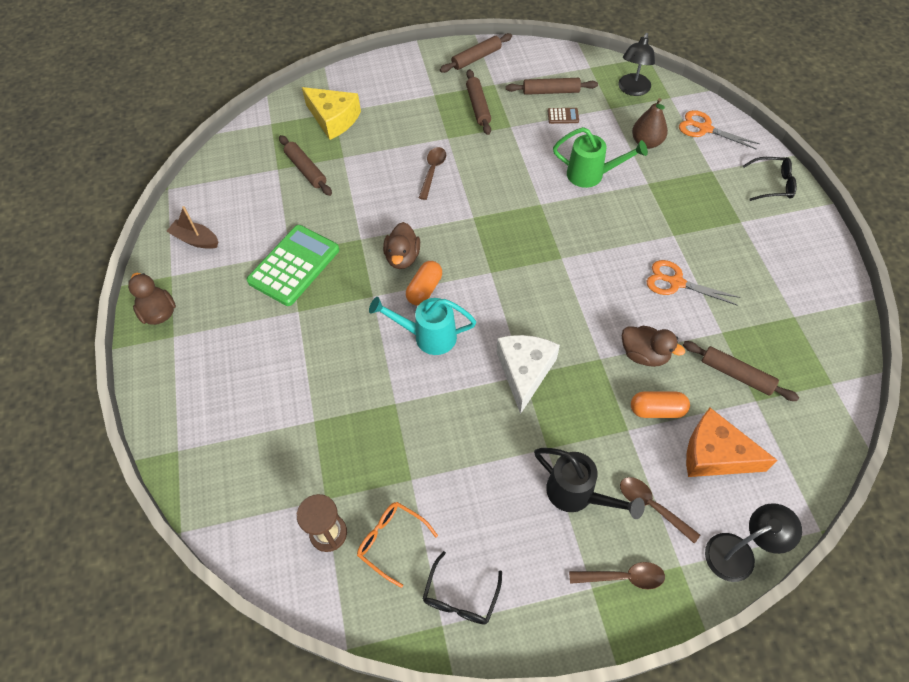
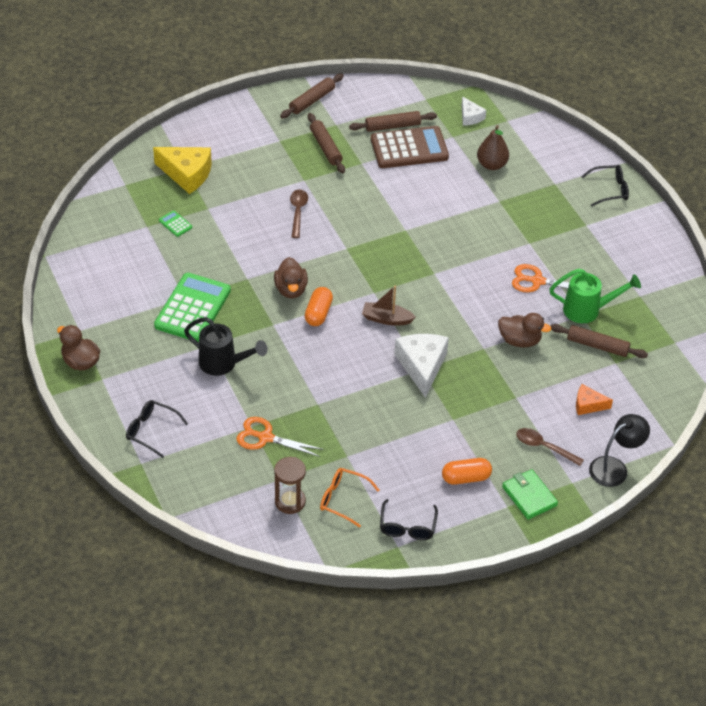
camera: 15 degrees left, 10 degrees down
(196, 240) = (91, 297): brown boat -> brown boat (386, 319)
(202, 409) = (151, 431): none -> black glasses
(306, 170) = (175, 224): brown rolling pin -> green calculator
(427, 336) = (331, 350): turquoise watering can -> none
(563, 116) = (409, 148): brown calculator -> brown calculator, size x2.44
(577, 495) = (484, 448): black watering can -> black watering can (223, 364)
(592, 175) = (447, 199): green watering can -> green watering can (588, 310)
(622, 577) = (529, 496): brown spoon -> green wallet
(632, 90) = (470, 117): black lamp -> white cheese
(657, 410) = (537, 380): orange capsule -> orange capsule (466, 478)
(704, 128) = (542, 146): orange scissors -> orange scissors (265, 437)
(715, 454) = (588, 405): orange cheese -> orange cheese, size x0.55

